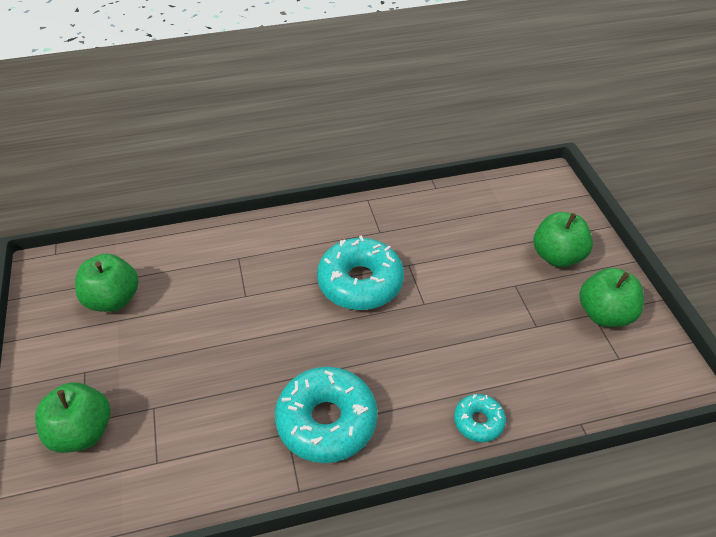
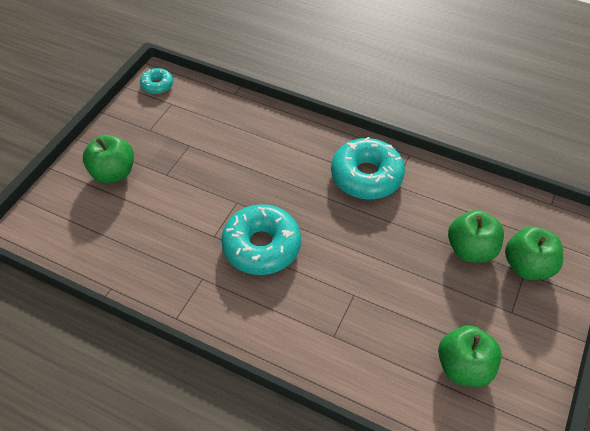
camera: 140 degrees left, 5 degrees up
(478, 421) = (283, 125): turquoise donut -> turquoise donut (157, 85)
(604, 314) = (143, 125): green apple -> green apple (470, 249)

